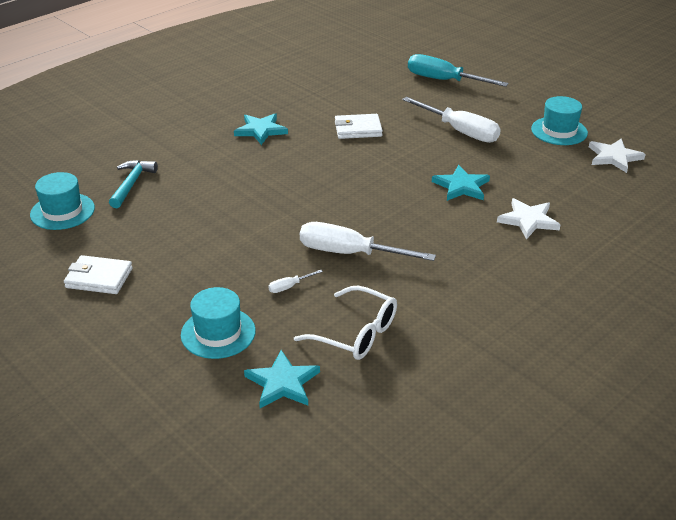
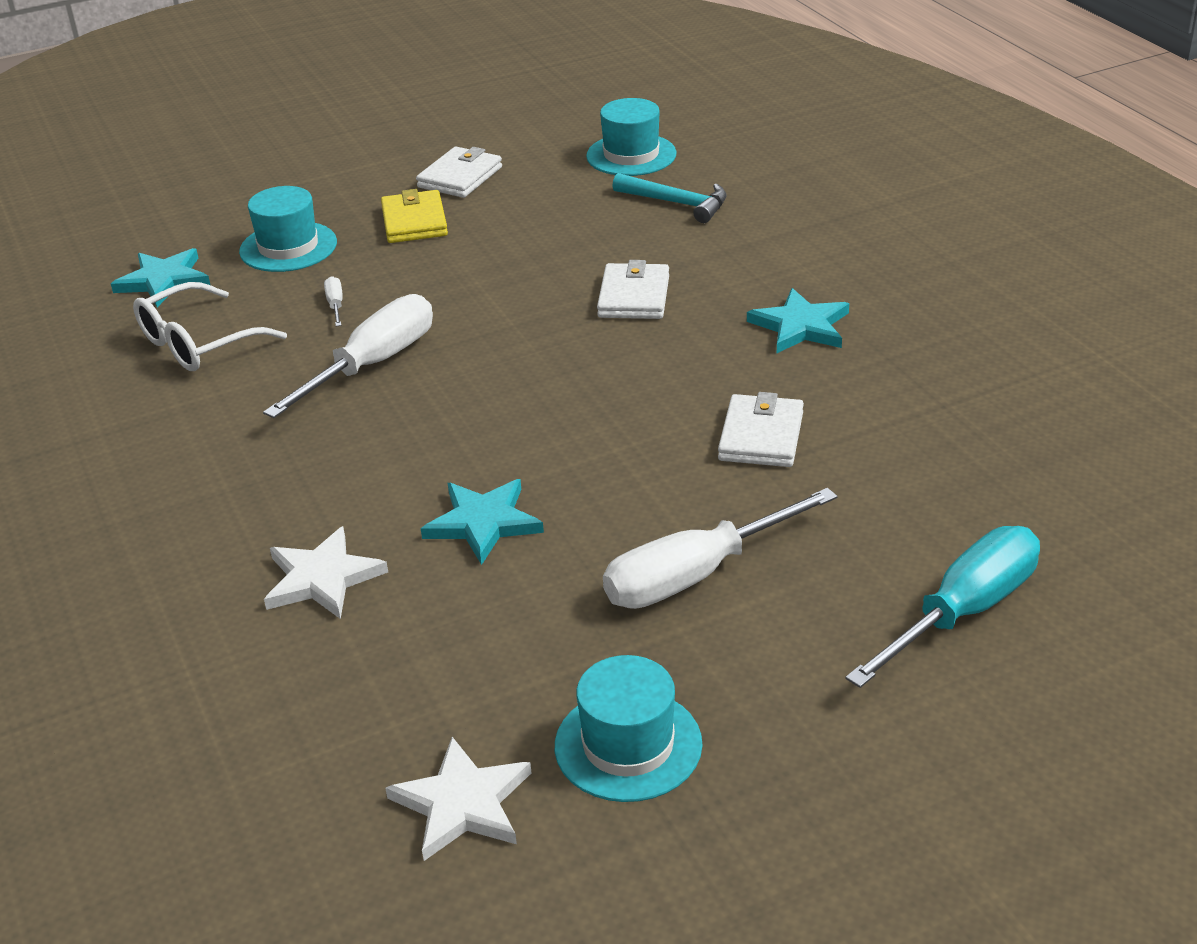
camera: 110 degrees right, 0 degrees up
(170, 282) = (414, 222): none -> yellow wallet
(246, 180) = (634, 297): none -> white wallet

